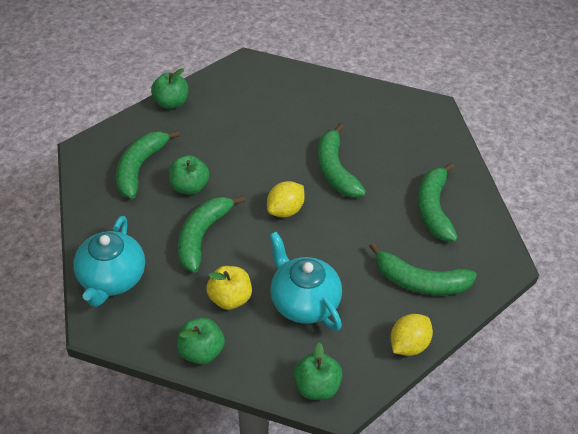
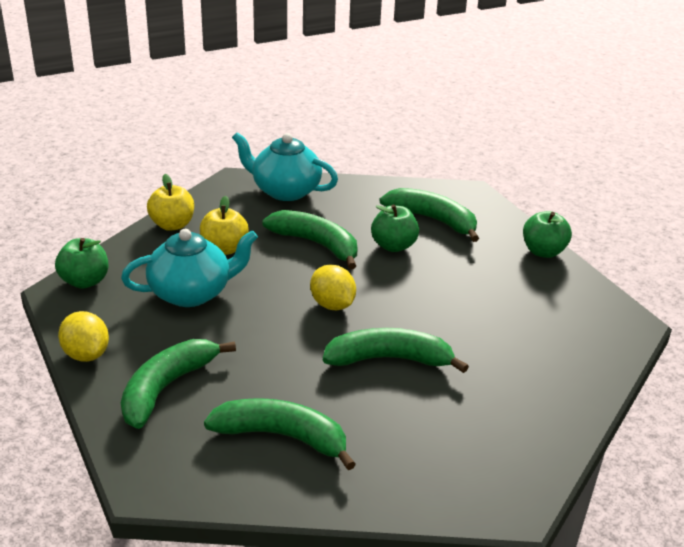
camera: 105 degrees right, 15 degrees down
(201, 351) = (172, 225): green apple -> yellow apple

